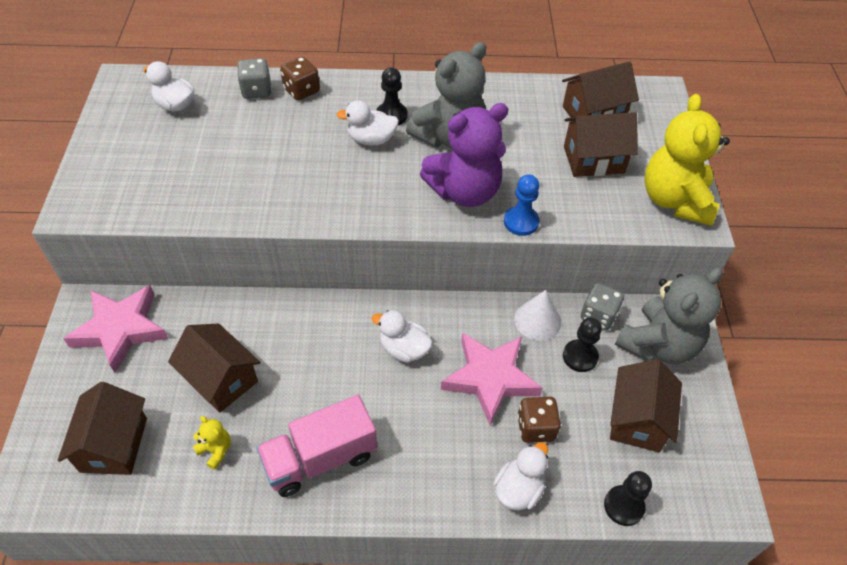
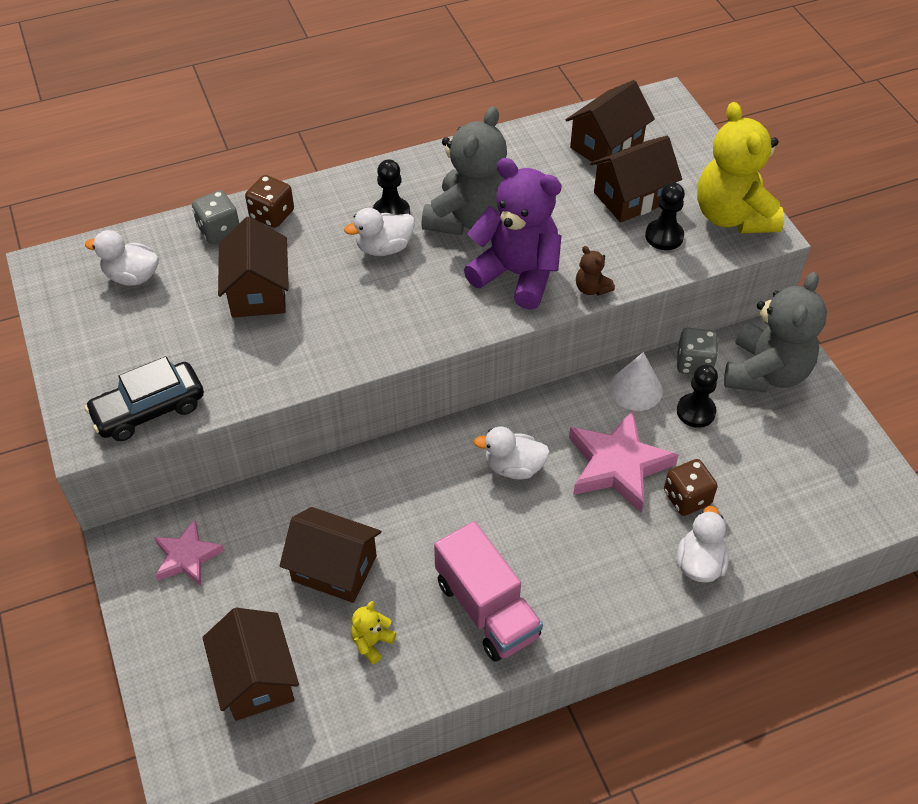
camera: 20 degrees left, 0 degrees up
(120, 329) = (187, 556): pink star -> pink star, size x0.60
(126, 205) = (149, 410): none -> black car
(216, 450) = (372, 642): yellow teddy bear -> yellow teddy bear turned 75 degrees counterclockwise
(320, 458) = (486, 608): pink truck -> pink truck turned 75 degrees counterclockwise
(464, 192) = (517, 274): purple teddy bear -> purple teddy bear turned 105 degrees counterclockwise
(521, 222) = (591, 288): blue pawn -> brown teddy bear
(623, 506) = (805, 541): black pawn -> black pawn (664, 236)
(637, 420) = (780, 454): brown house -> brown house (258, 292)

